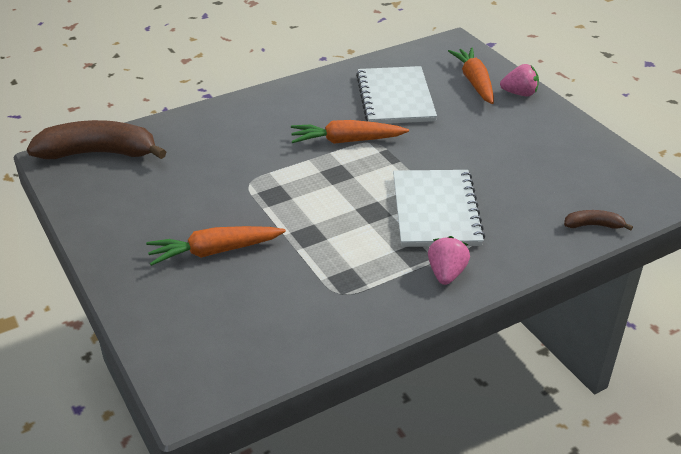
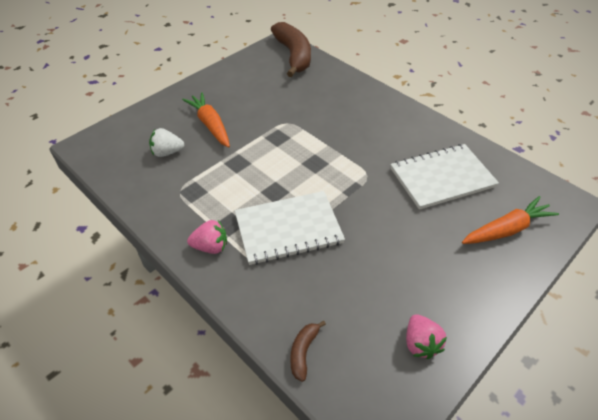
camera: 75 degrees right, 10 degrees up
(255, 300) = (167, 152): none -> white strawberry
(346, 141) = (361, 160): orange carrot -> none
(519, 93) = (509, 269): pink strawberry -> pink strawberry (420, 343)
(593, 225) = (303, 352): brown banana -> brown banana turned 150 degrees counterclockwise

